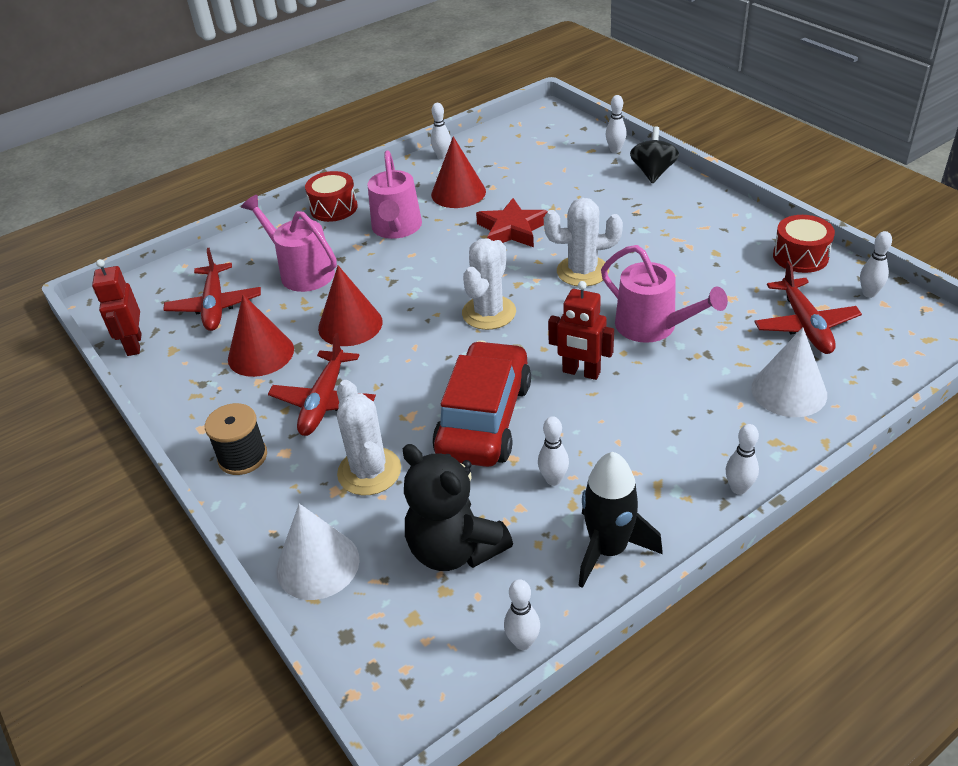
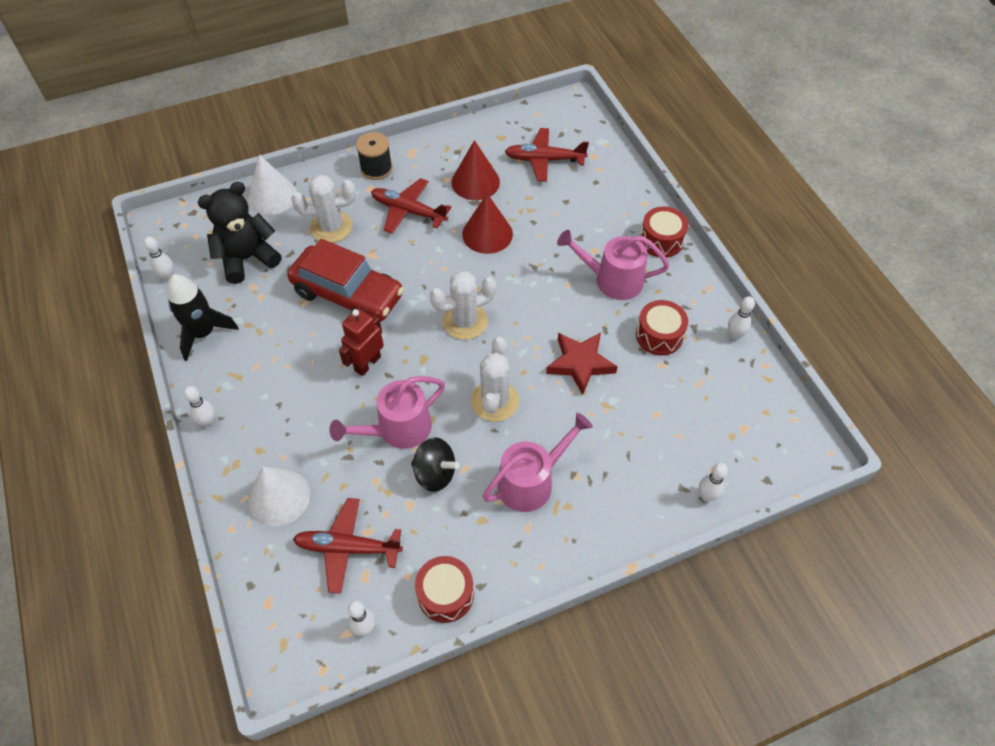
camera: 100 degrees right, 15 degrees up
(134, 345) = (515, 118): red robot -> none
(302, 272) = (569, 211): pink watering can -> pink watering can (531, 481)
(458, 193) = (659, 335): red cone -> red drum
(489, 313) = (465, 321): white cactus -> white cactus turned 60 degrees counterclockwise
(553, 480) = (273, 319): white bowling pin -> none
(653, 172) = (647, 517): black spinning top -> black spinning top (435, 474)

